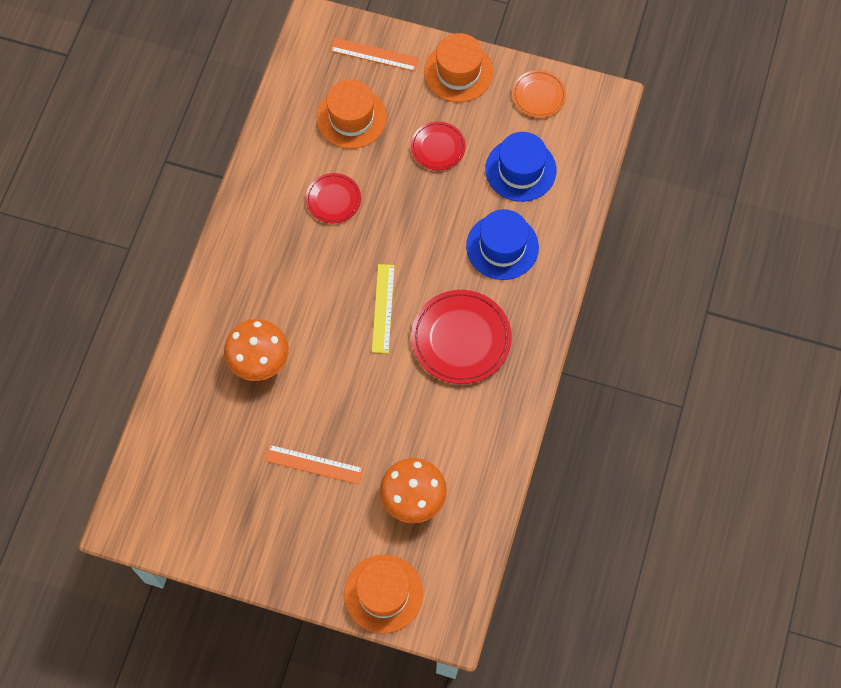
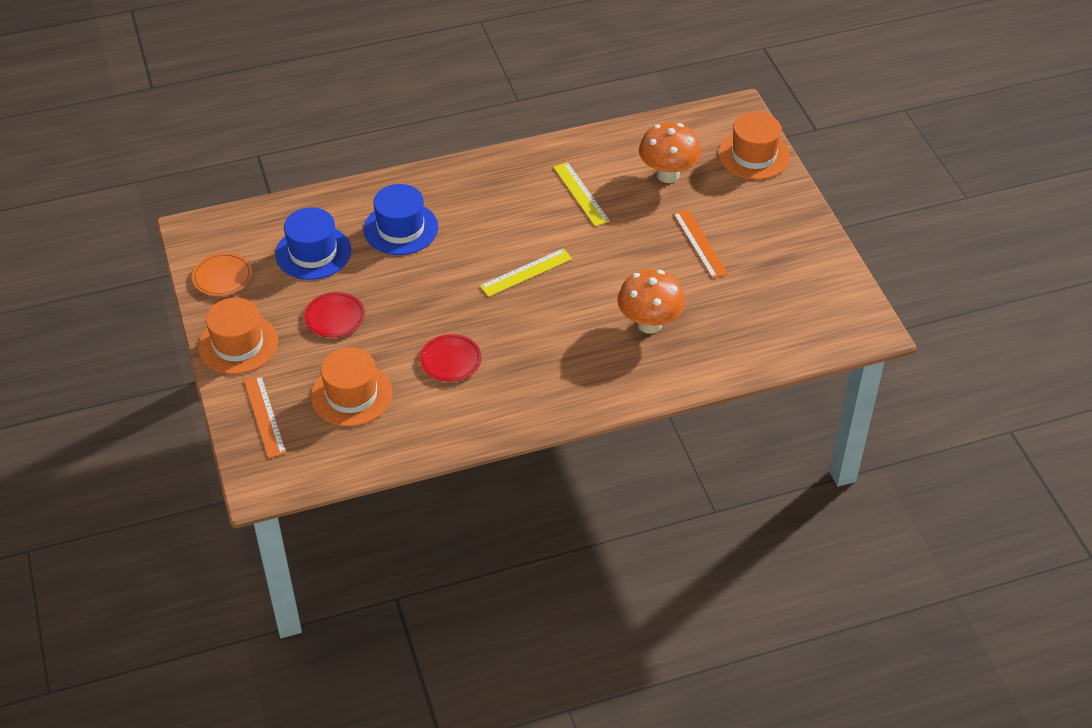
camera: 125 degrees left, 20 degrees down
(442, 410) = (581, 194): none -> yellow ruler
(461, 339) = (509, 213): red plate -> none

